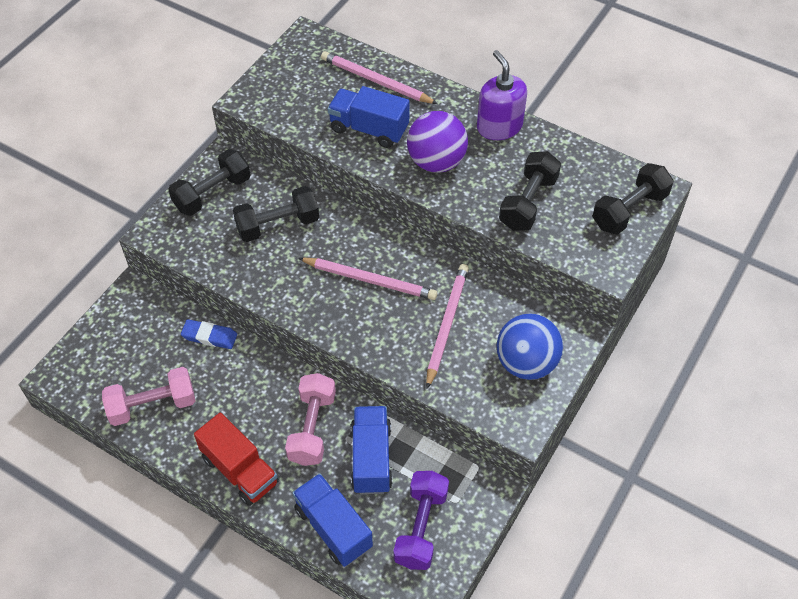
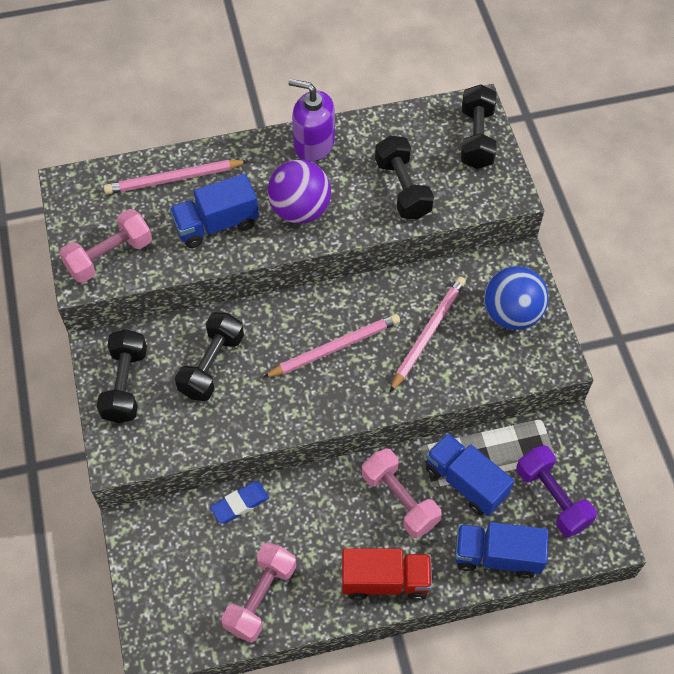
camera: 45 degrees left, 5 degrees up
(278, 98) = (109, 256): none -> pink dumbbell
(446, 325) = (427, 333): pink pencil -> pink pencil turned 60 degrees clockwise

